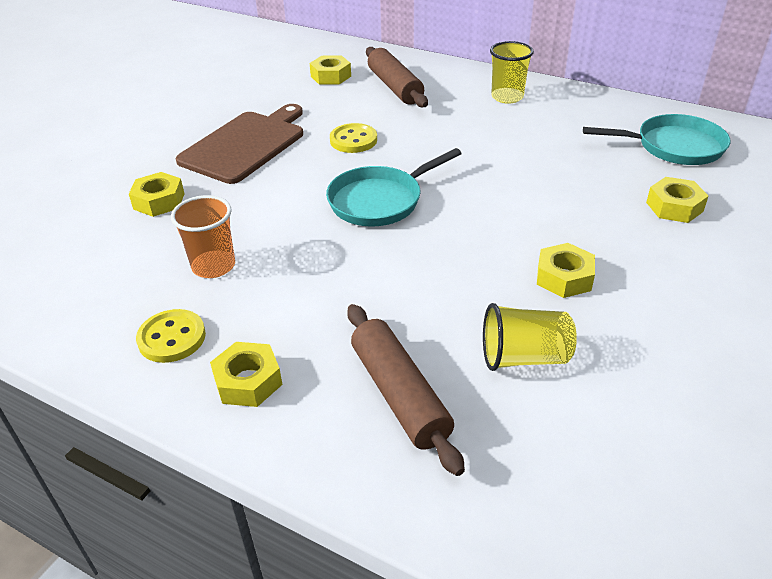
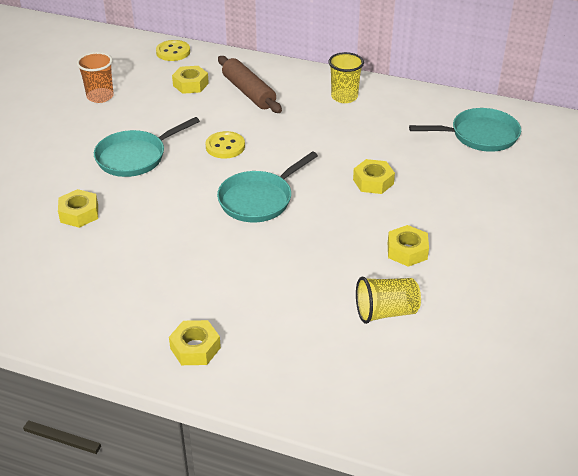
camera: 10 degrees left, 0 degrees up
(172, 338) = (129, 323): yellow button -> yellow button (173, 52)
(213, 266) = (142, 264): orange cup -> orange cup (100, 96)
(245, 145) = (135, 157): brown cutting board -> turquoise pan
(400, 394) = (305, 346): brown rolling pin -> none
(674, 207) = (482, 188): yellow nut -> yellow nut (373, 182)

